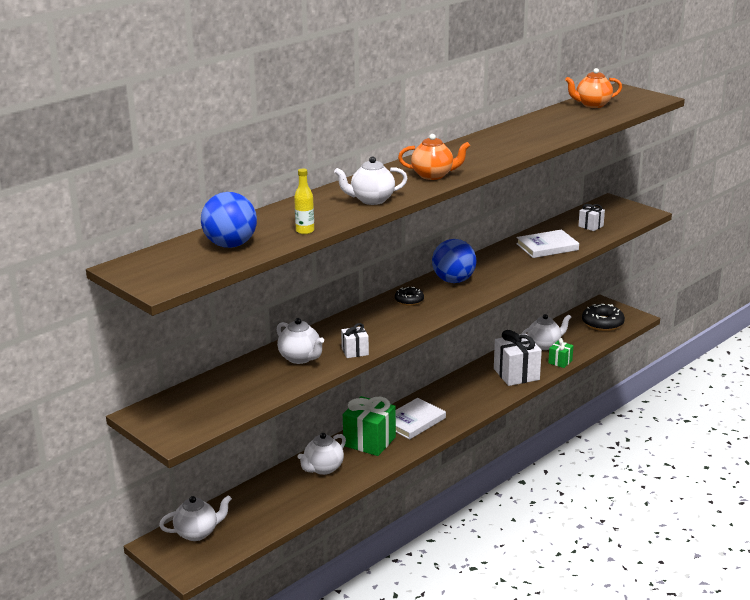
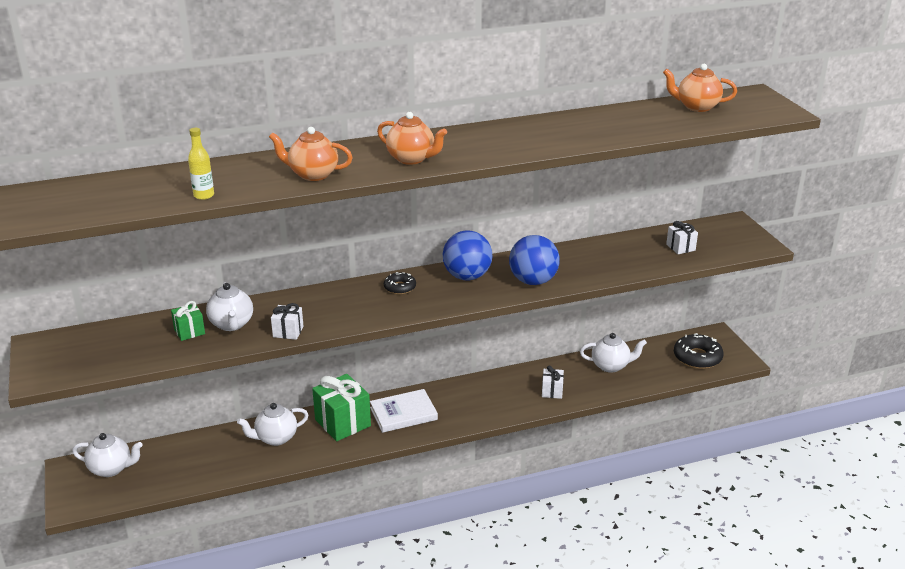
camera: 25 degrees right, 5 degrees up
(230, 245) = (118, 195): blue ball -> blue ball (533, 281)
(371, 200) = (313, 174): white teapot -> orange teapot
(516, 374) = (552, 391): white gift -> white gift, size x0.52
(547, 247) = (606, 261): white book -> none
(560, 362) = (611, 390): green gift -> green gift (189, 331)

